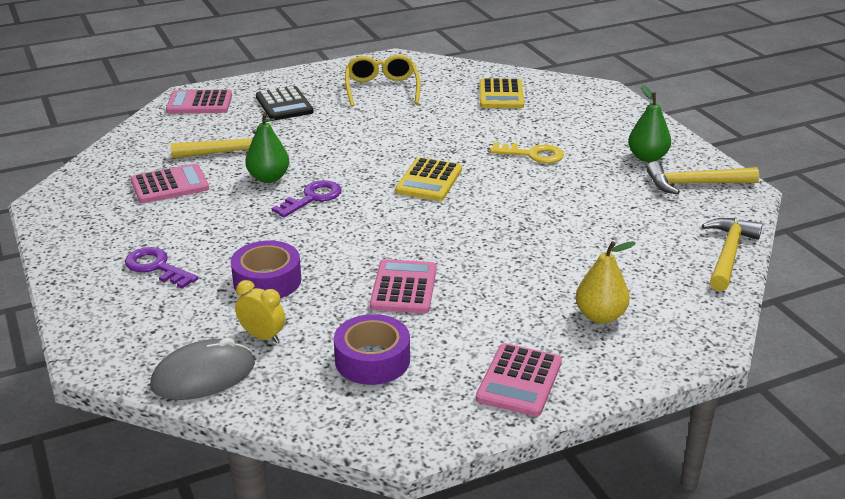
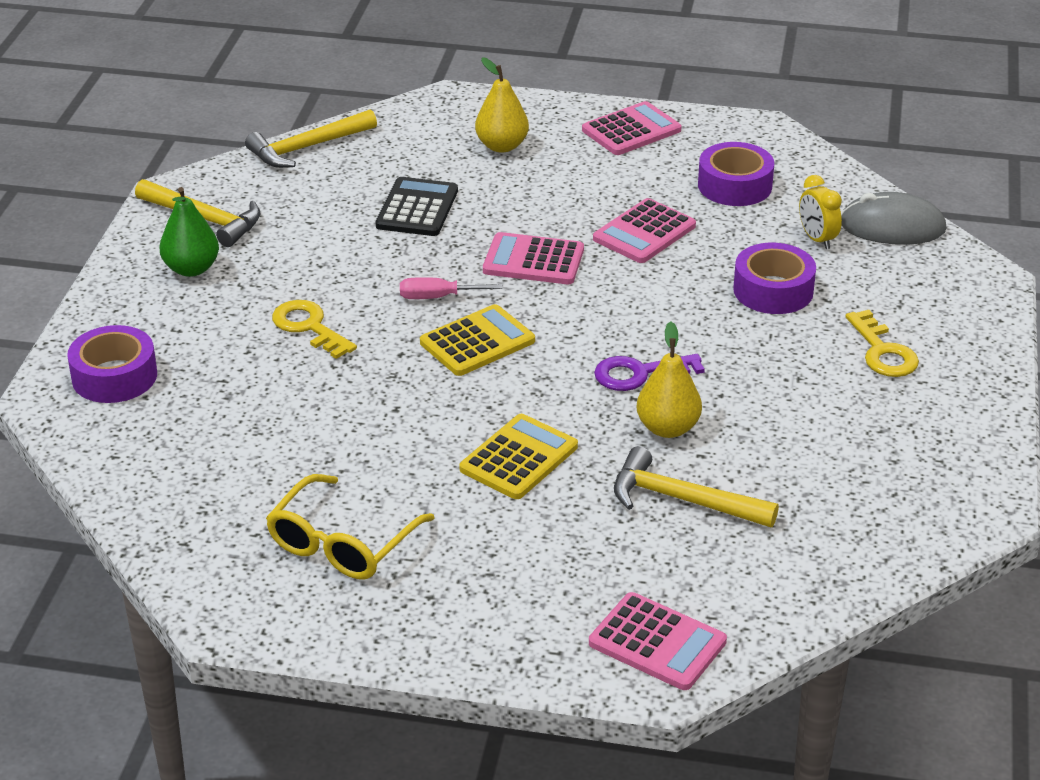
camera: 145 degrees left, 5 degrees up
(157, 267) = (882, 351): purple key -> yellow key
(170, 185) = (805, 471): pink calculator -> pink calculator (533, 260)
(268, 178) = (668, 428): green pear -> yellow pear
(284, 104) = (526, 574): black calculator -> black calculator (417, 208)
(486, 194) = (437, 297): none -> pink screwdriver
(501, 95) = (195, 447): yellow calculator -> yellow calculator (519, 458)
(588, 104) = (114, 376): none -> purple tape

